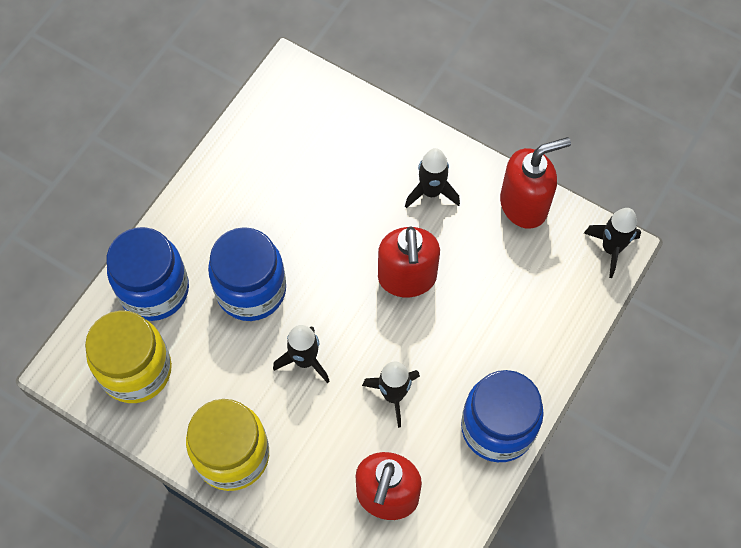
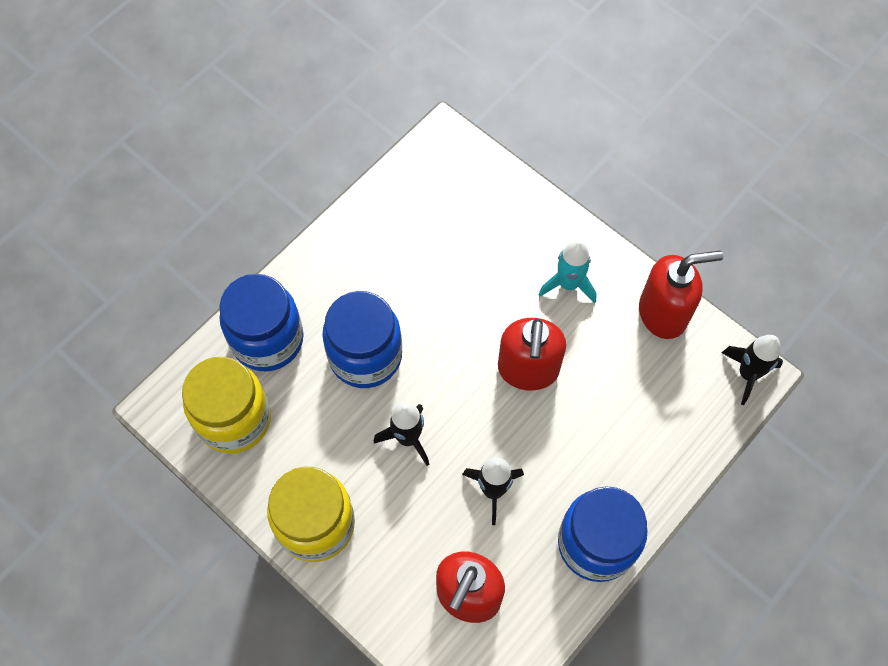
camera: 10 degrees right, 0 degrees up
(431, 192) = (568, 284): black rocket -> turquoise rocket

